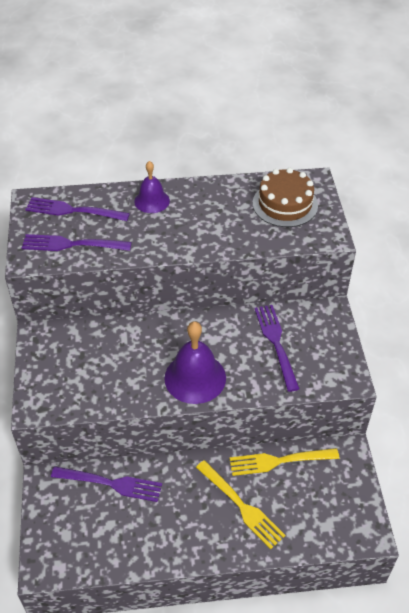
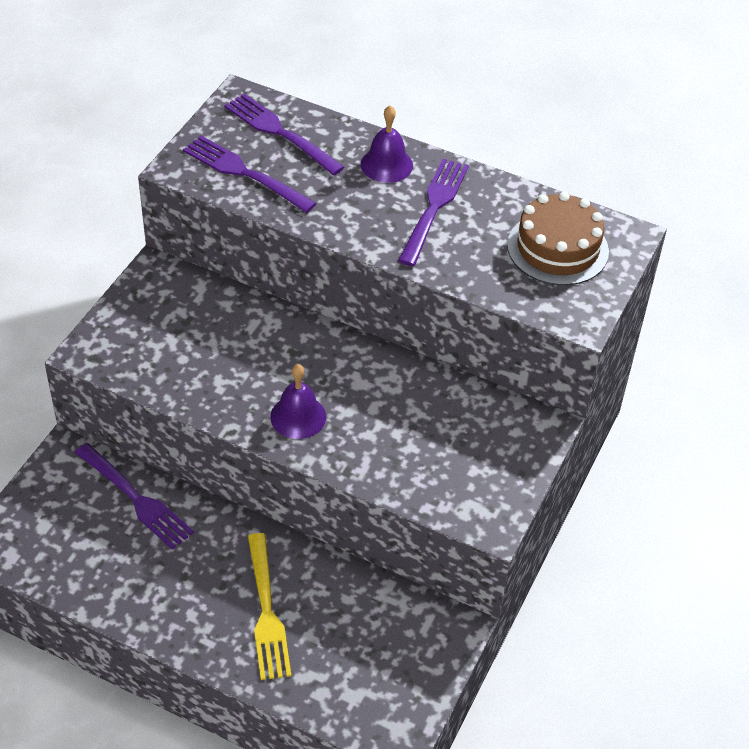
camera: 30 degrees right, 0 degrees up
(195, 377) = (298, 416): purple bell -> purple bell, size x0.62
(276, 344) = (435, 430): purple fork -> purple fork (434, 208)
(280, 461) = (358, 588): yellow fork -> none

